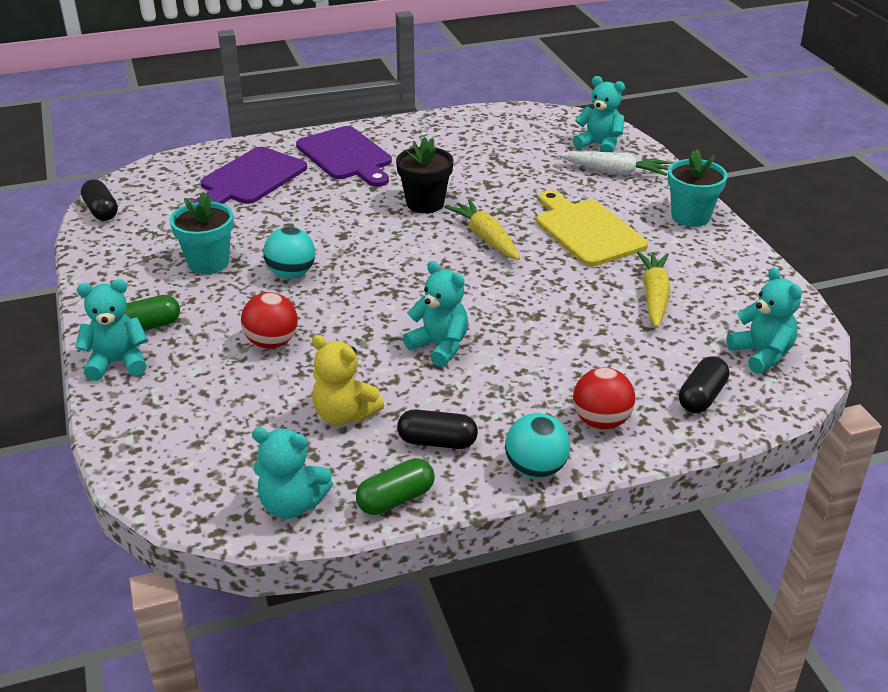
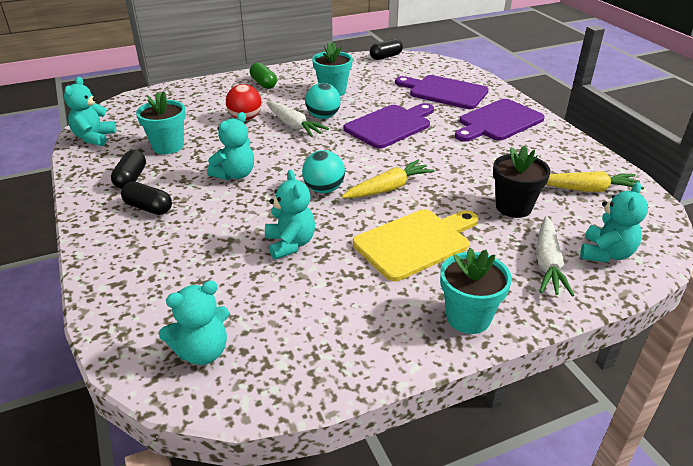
camera: 85 degrees right, 0 degrees up
(117, 362) = (230, 81): turquoise teddy bear -> turquoise teddy bear (290, 244)
(310, 299) = (293, 125): none -> white carrot
(334, 225) = (390, 125): none -> purple cutting board
(344, 414) = (168, 146): yellow teddy bear -> turquoise flower pot
(396, 499) = (84, 168): green capsule -> none
(425, 203) = (435, 158): black flower pot -> black flower pot (513, 207)
(535, 469) = (89, 217): turquoise ball -> turquoise ball (324, 189)
(601, 421) = (130, 246): red ball -> none
(654, 296) = (304, 282): yellow carrot -> yellow carrot (587, 189)
(701, 397) = (146, 304): black capsule -> black capsule (148, 208)

